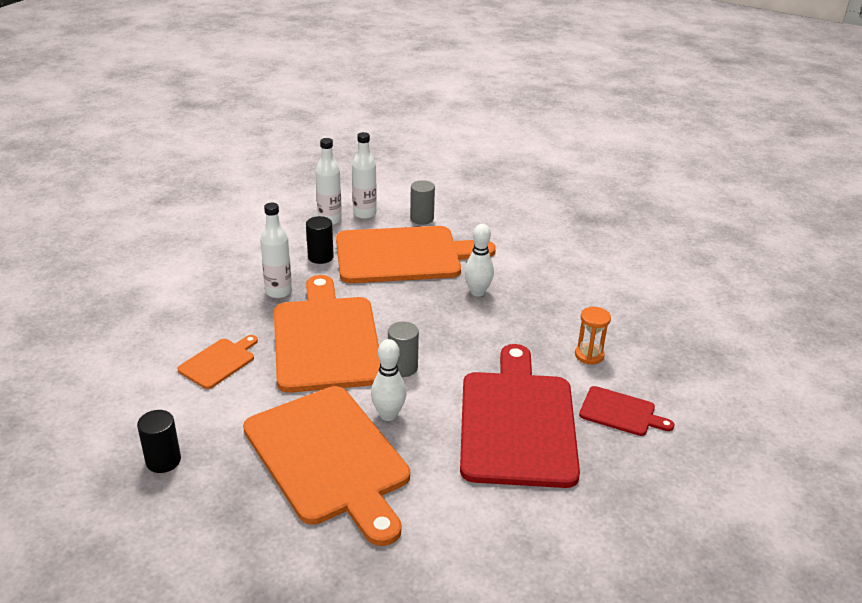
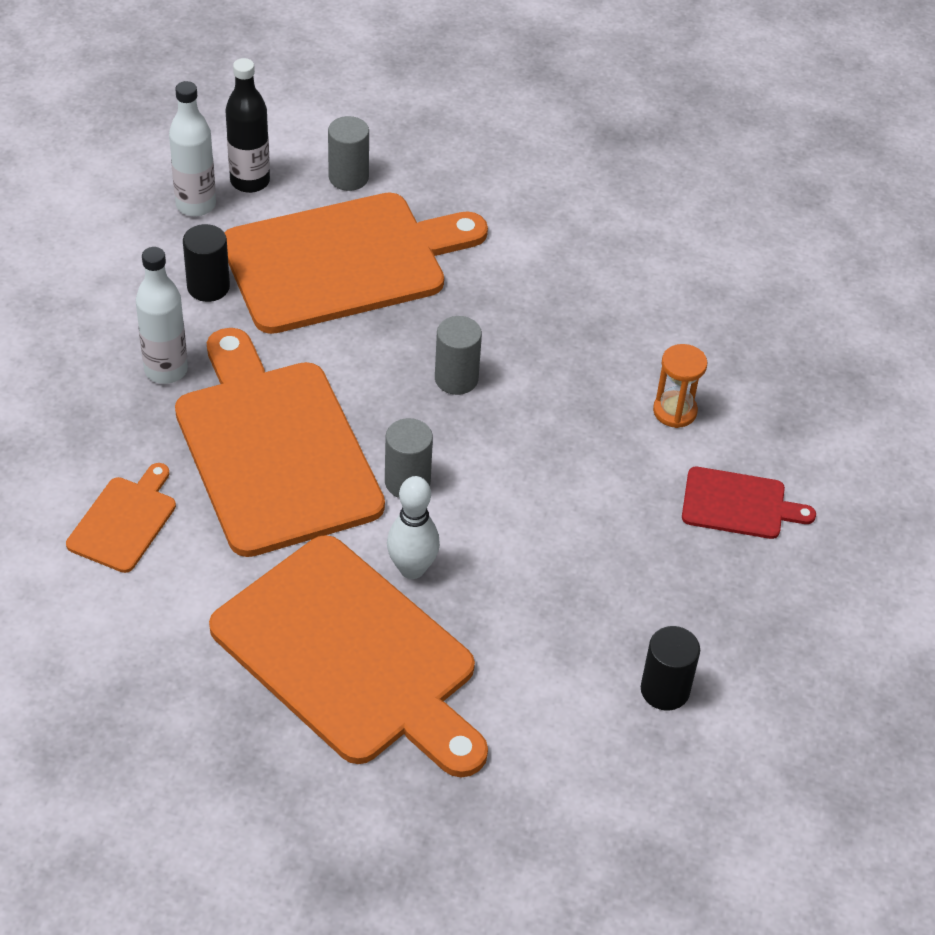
camera: 15 degrees left, 15 degrees up
(163, 461) = (113, 706): black cylinder -> black cylinder (665, 690)
(364, 214) = (250, 181): white bottle -> black bottle
(452, 319) = (456, 379): none -> grey cylinder
(477, 292) = (480, 318): white bowling pin -> none
(517, 422) = (598, 548): red cutting board -> none

